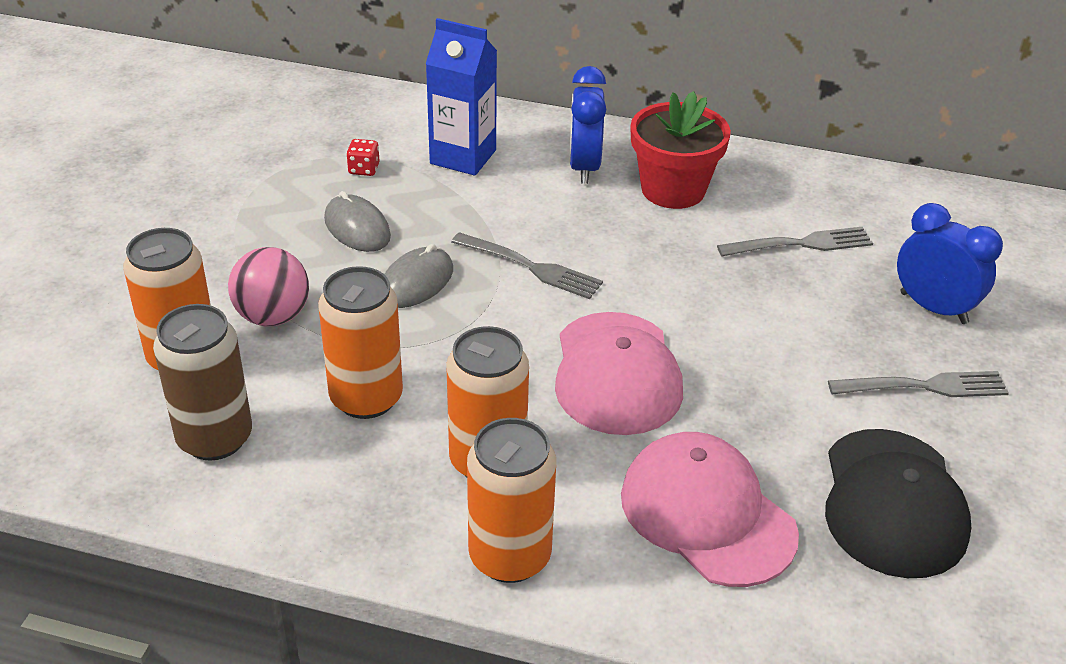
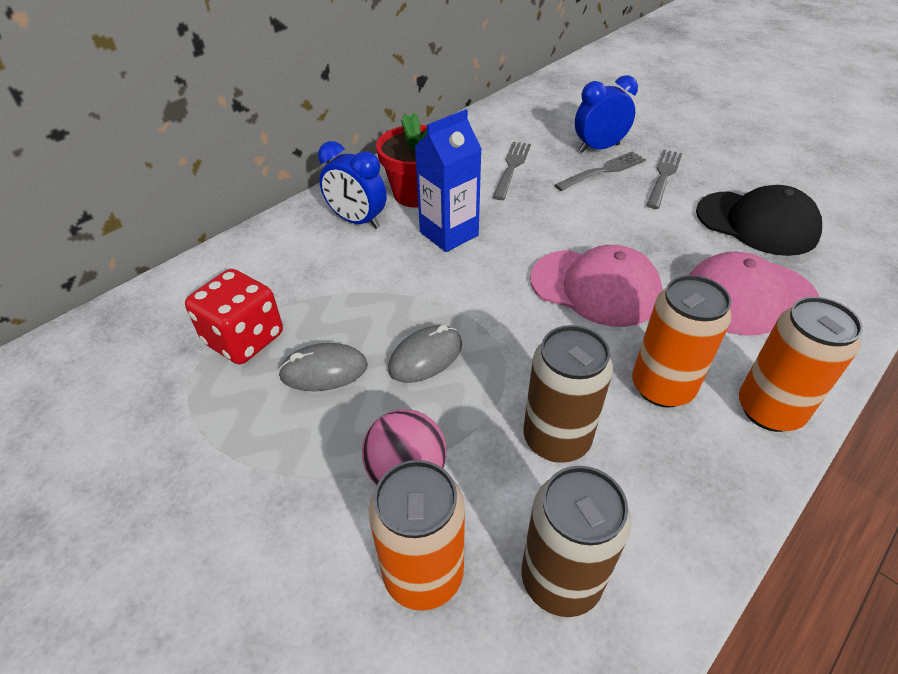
camera: 60 degrees left, 5 degrees up
(364, 169) = (244, 339): red dice -> red dice, size x2.30
(366, 398) = (556, 439): orange can -> brown can
(416, 282) = (425, 357): grey mouse -> grey mouse turned 75 degrees clockwise
(463, 157) = (285, 275): blue carton -> blue carton (449, 234)
(531, 267) = (452, 287): grey fork -> grey fork (603, 171)

